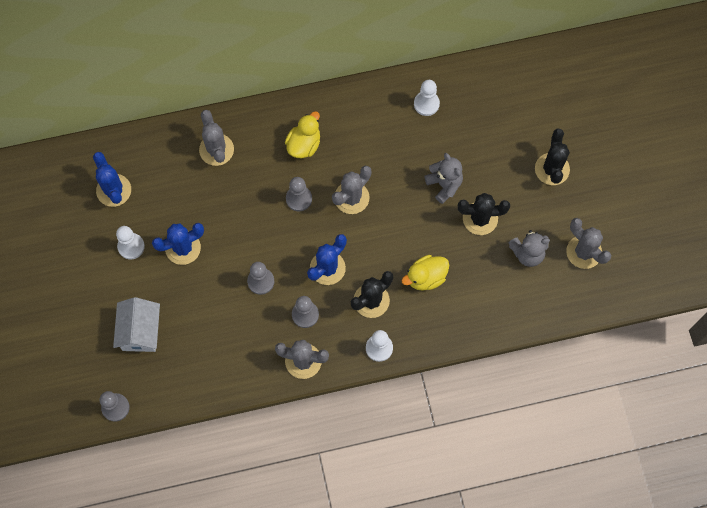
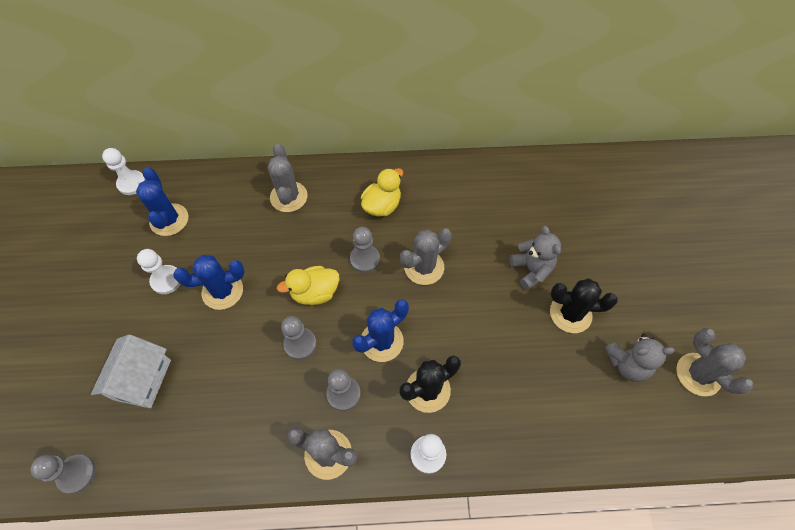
camera: 10 degrees right, 10 degrees down
(426, 104) = (519, 186): white pawn -> white pawn (132, 183)
(426, 277) = (498, 373): yellow duck -> yellow duck (315, 293)
(552, 169) = (657, 272): black cactus -> none

